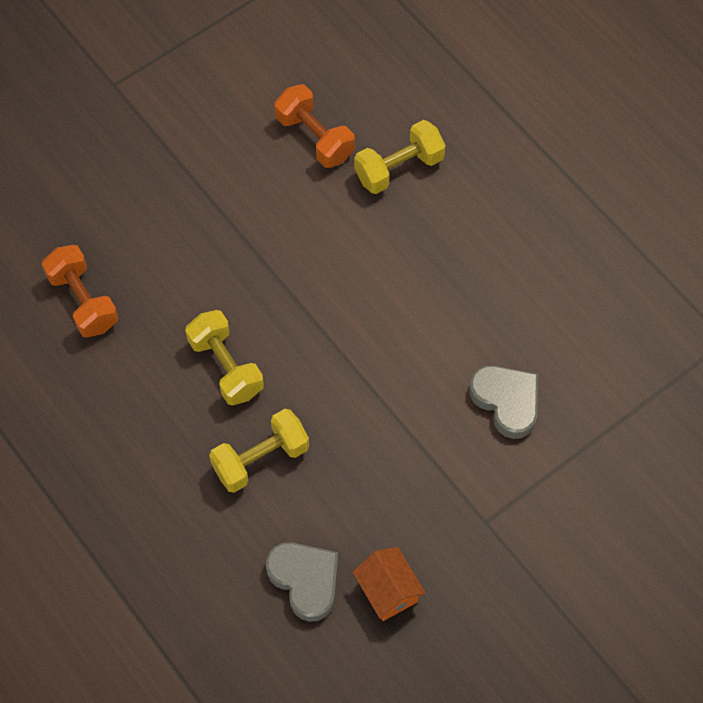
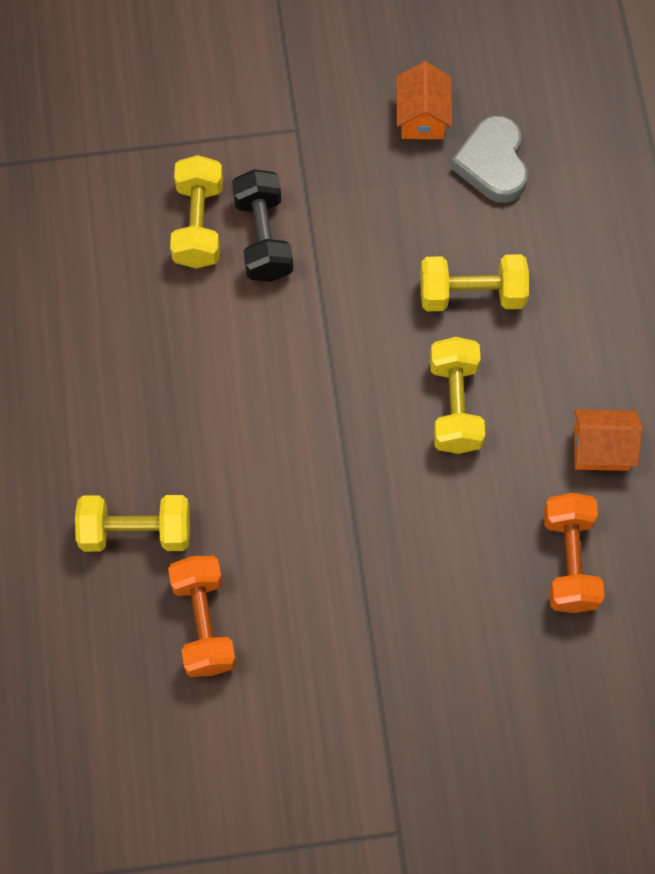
camera: 150 degrees left, 5 degrees up
(98, 392) = (601, 449): none -> orange house
(450, 417) = (263, 237): none -> black dumbbell
(507, 401) = (198, 224): grey heart -> yellow dumbbell

